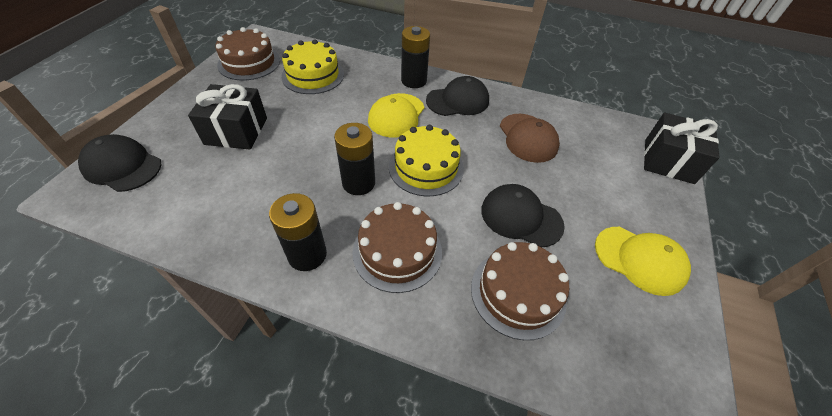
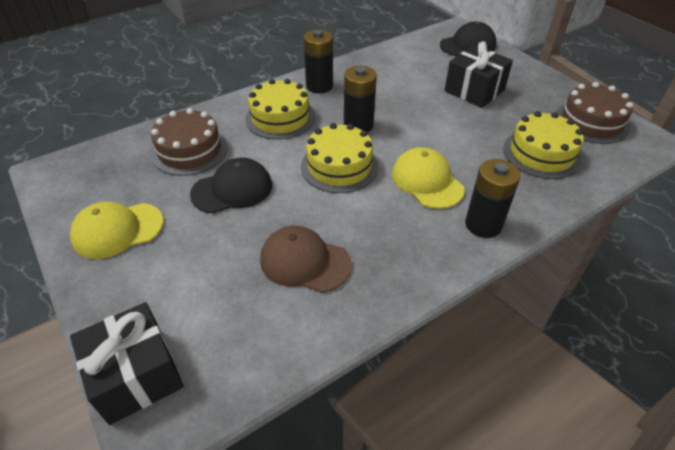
camera: 130 degrees right, 5 degrees down
(397, 251) = (280, 118): brown cake -> yellow cake
(458, 101) = (415, 242): black cap -> none

